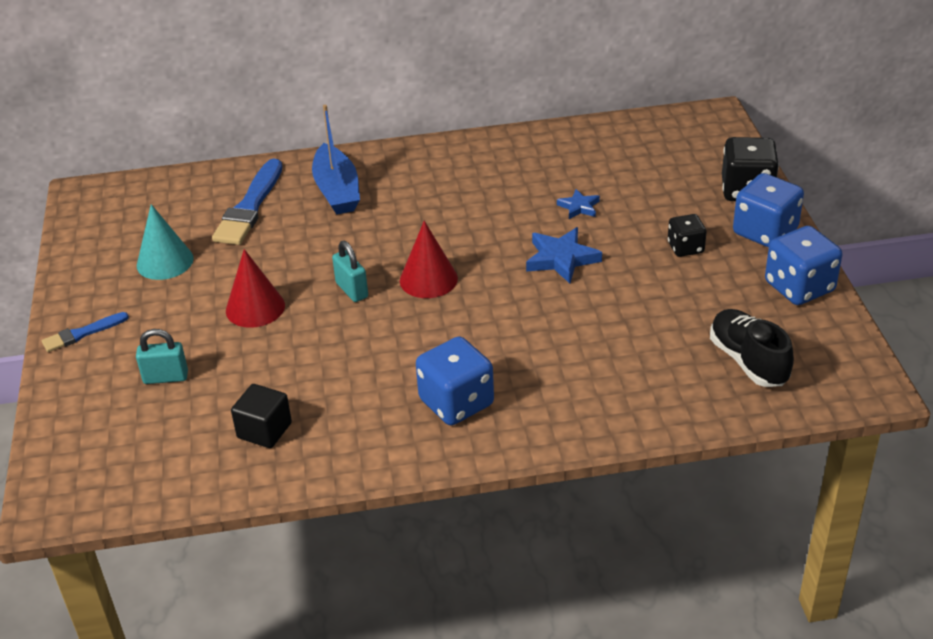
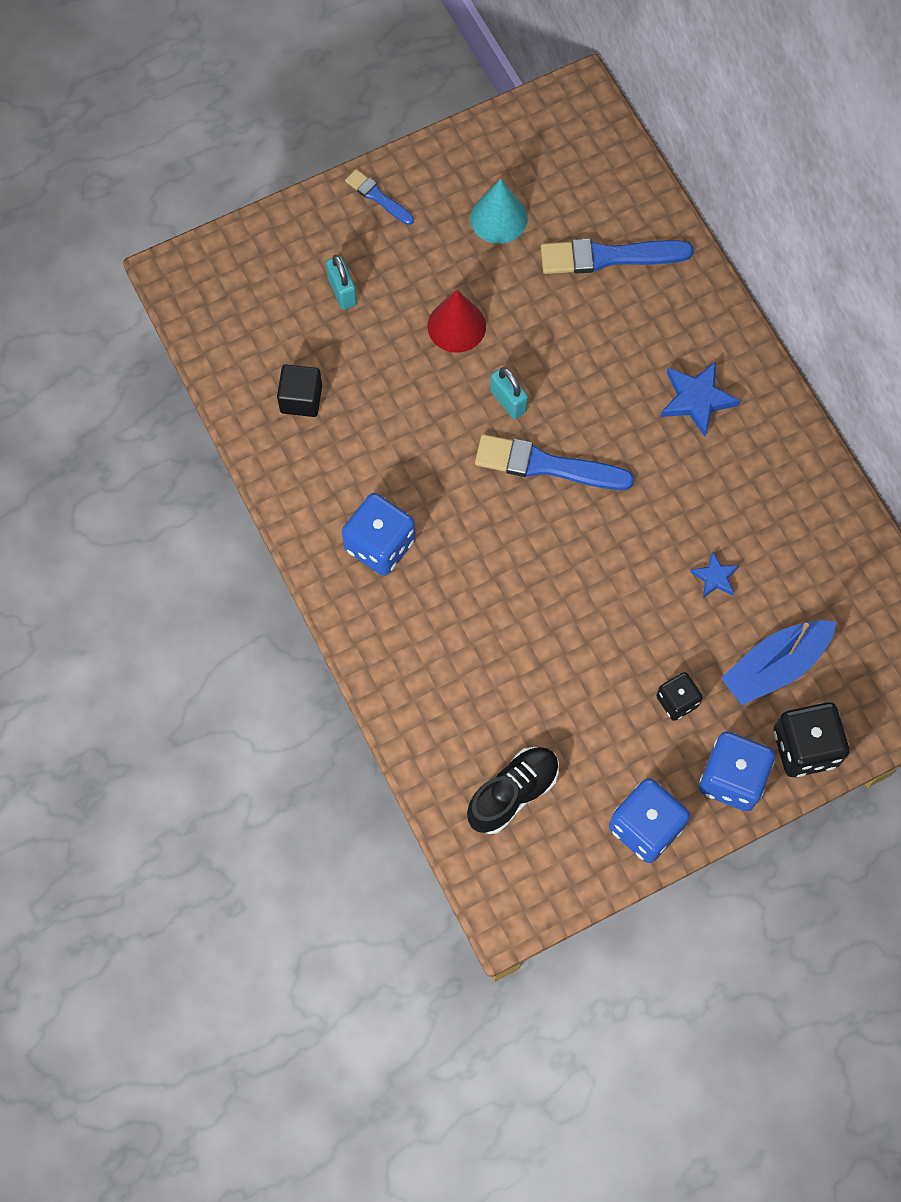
camera: 70 degrees right, 30 degrees up
(337, 190) = (664, 328): blue boat -> blue boat (775, 666)
(352, 290) = (508, 401): turquoise padlock -> turquoise padlock turned 75 degrees counterclockwise
(428, 279) = (546, 465): red cone -> blue brush
(561, 259) = (619, 582): blue star -> blue star (696, 399)

